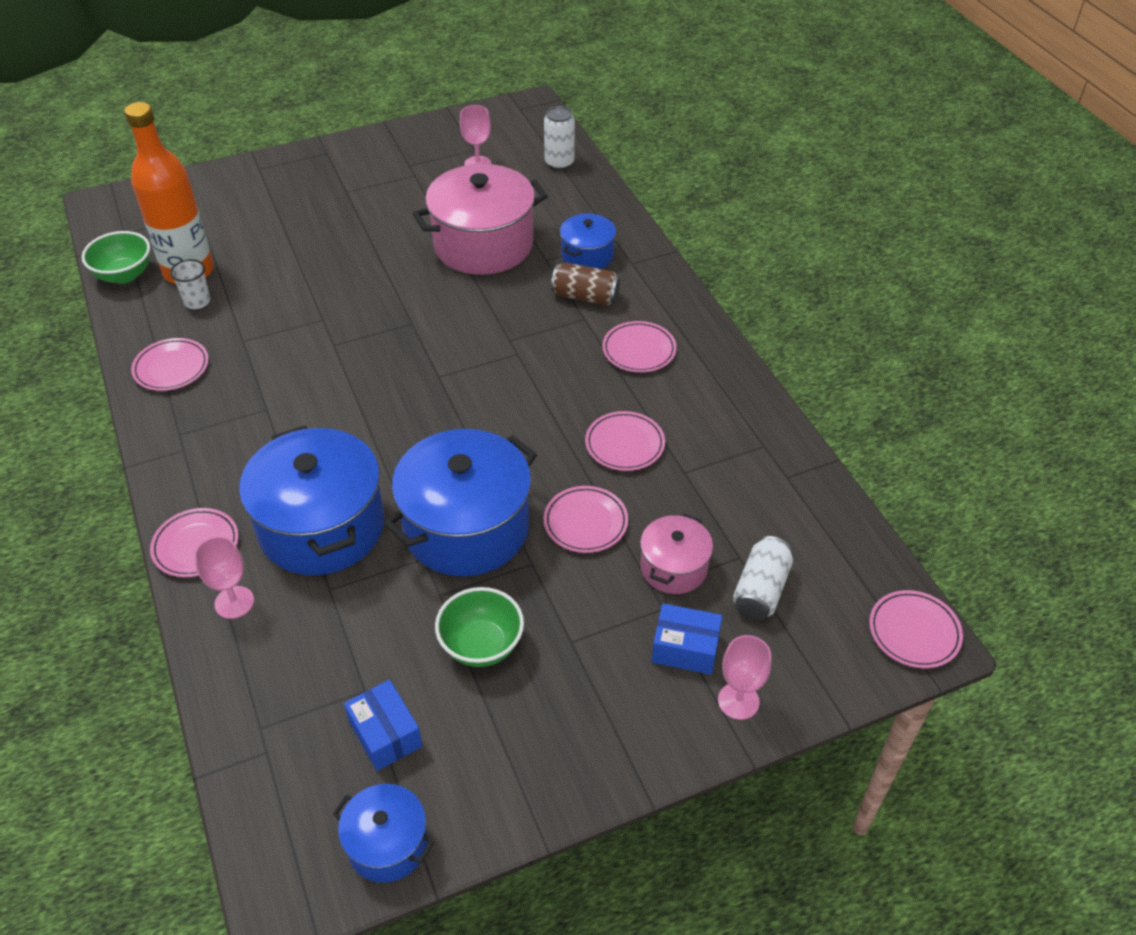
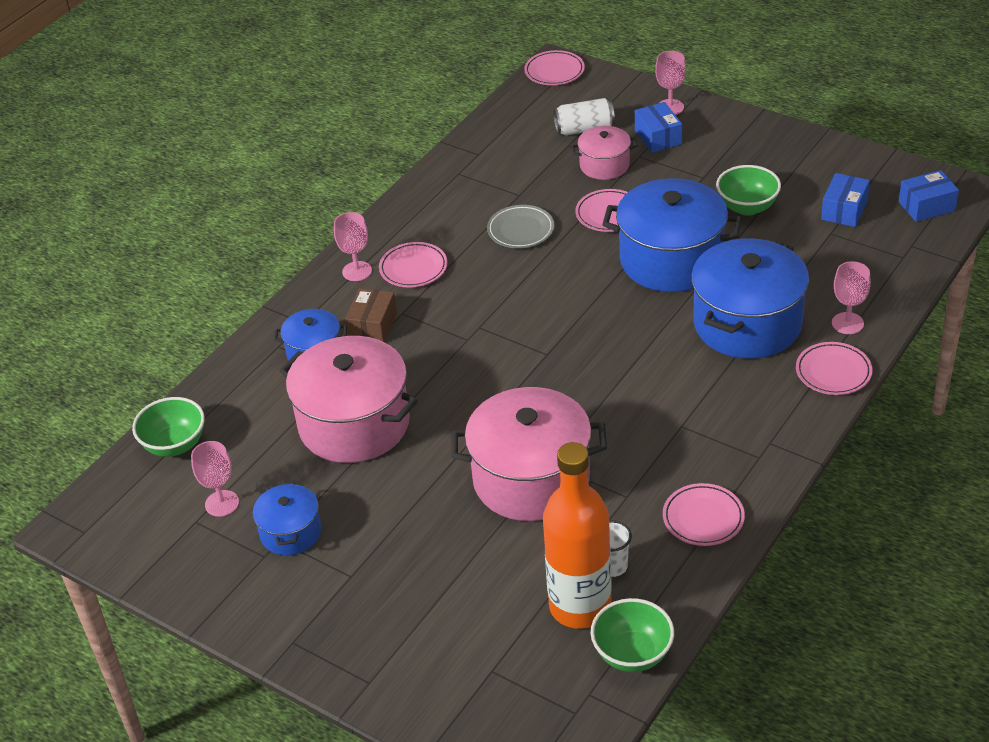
camera: 120 degrees left, 5 degrees down
(305, 827) = (926, 206): none -> blue box
(321, 303) = (531, 479): none -> pink pot
(387, 844) = (896, 175): blue pot -> blue pot (291, 532)
(559, 163) = (174, 445): white can -> green bowl
(585, 296) = (373, 326): brown can -> brown box
(624, 444) = (520, 230): pink plate -> grey plate
(669, 316) = (357, 271): none -> pink goblet

